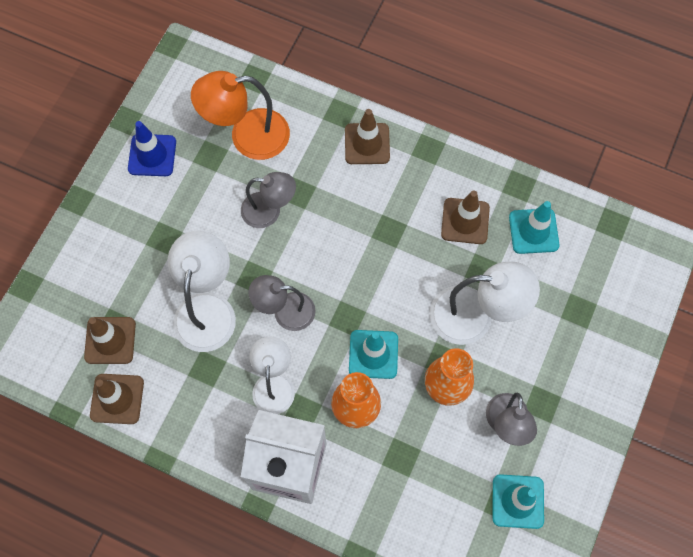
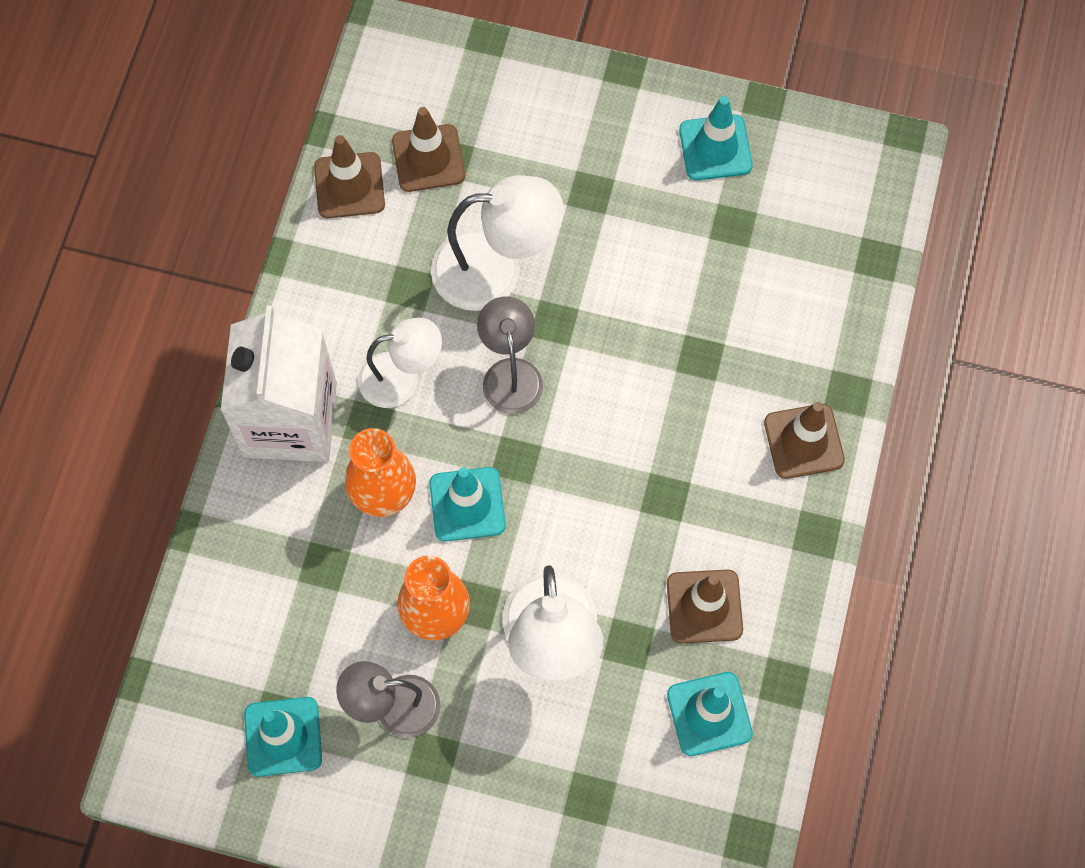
camera: 80 degrees right, 0 degrees up
(152, 155) = (715, 148): blue traffic cone -> turquoise traffic cone
(247, 136) = (776, 269): orange lamp -> none
(269, 211) = (661, 323): grey lamp -> none

